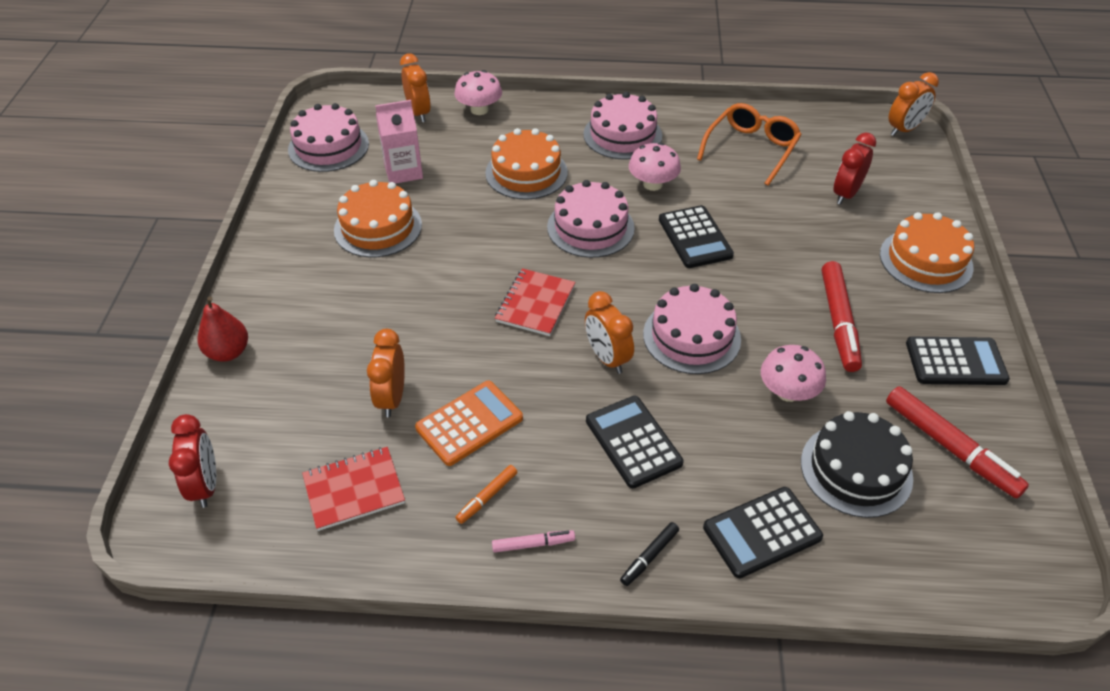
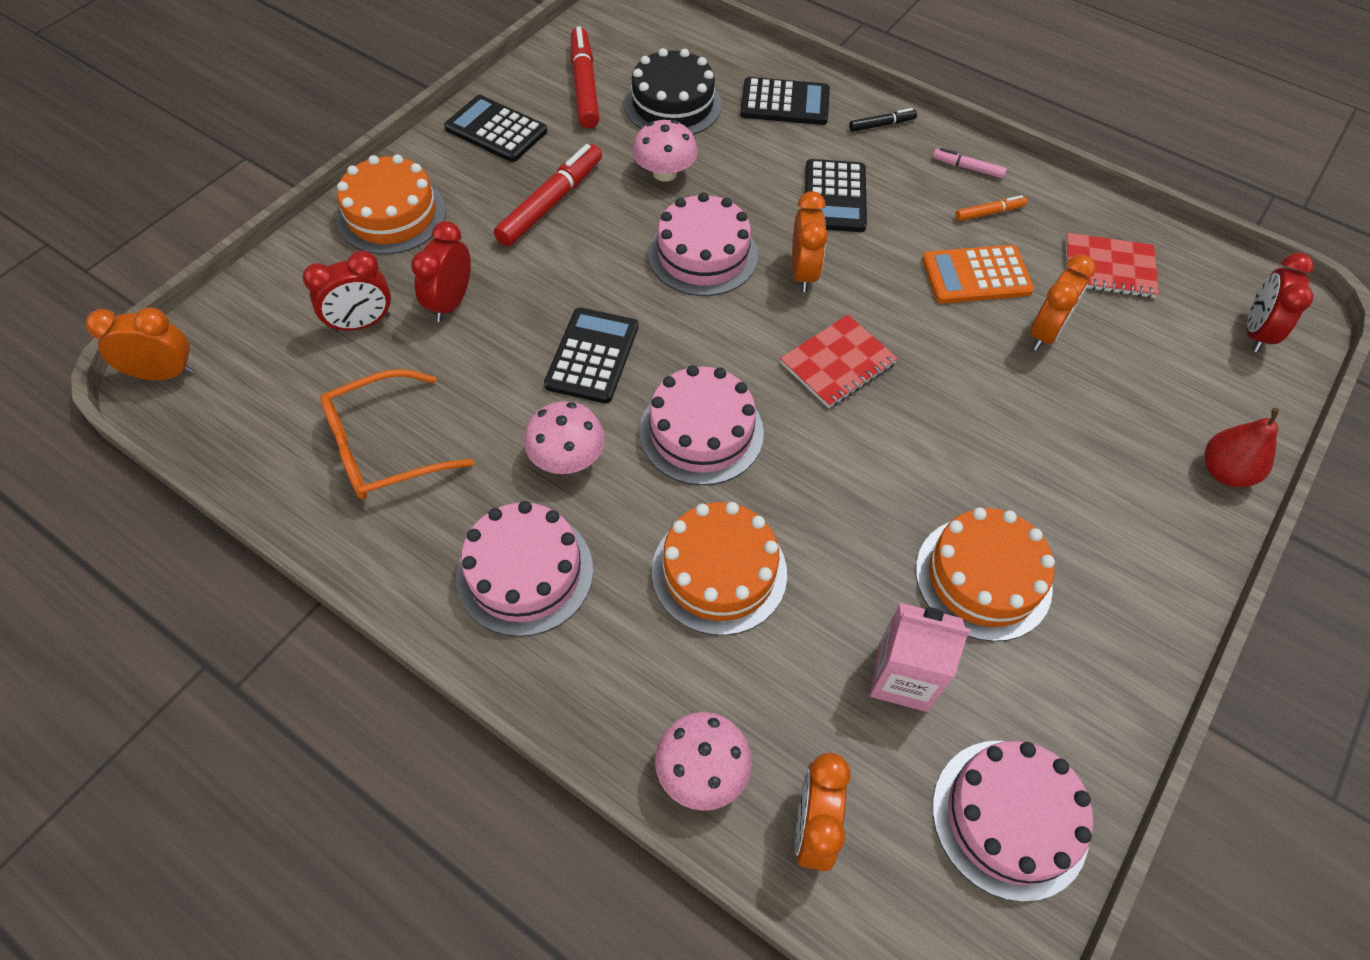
camera: 150 degrees left, 10 degrees up
(813, 227) = (451, 302): none -> red clock

